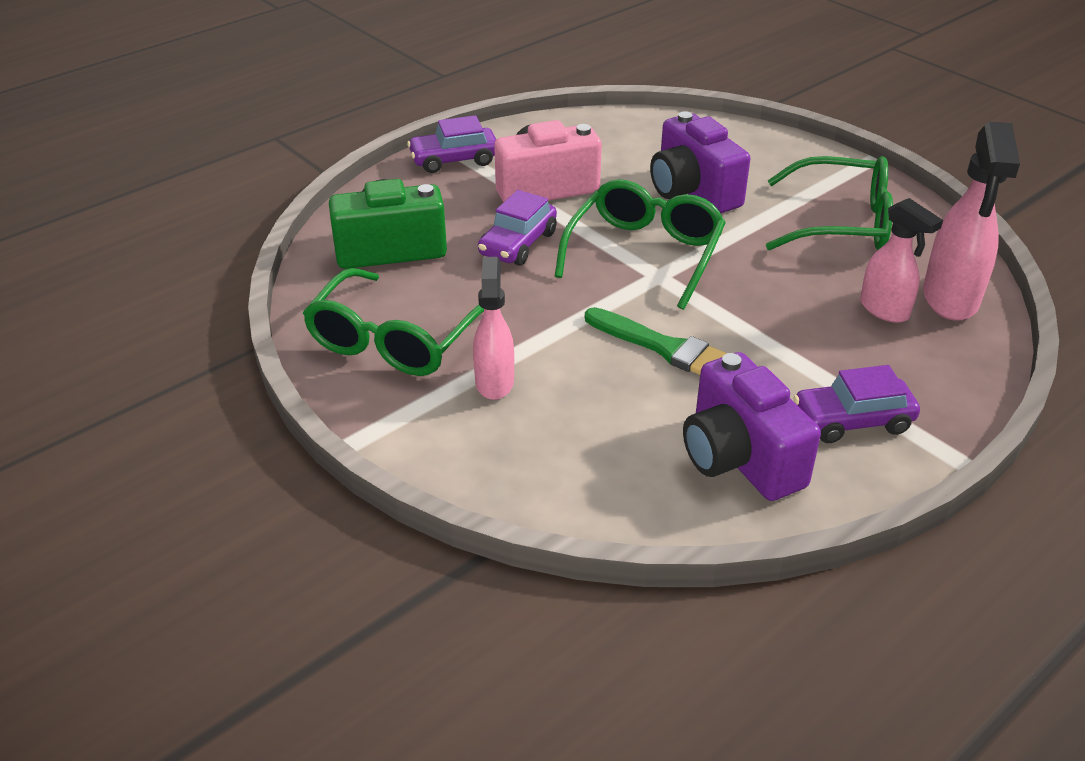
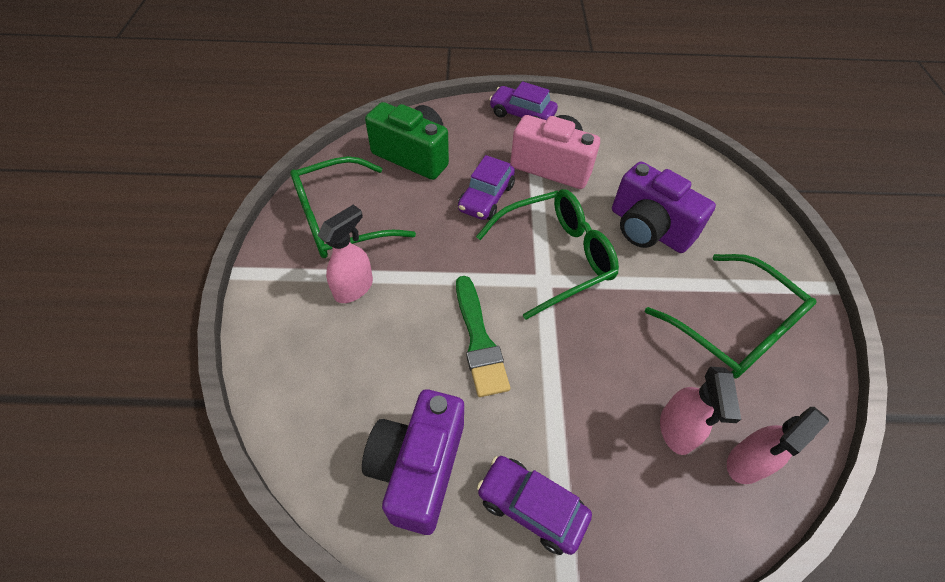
camera: 40 degrees right, 15 degrees up
(517, 244) = (486, 198): purple car -> purple car turned 45 degrees counterclockwise
(692, 192) = (648, 229): purple camera -> purple camera turned 60 degrees counterclockwise
(950, 299) = (746, 463): pink spray bottle -> pink spray bottle, size x0.65

